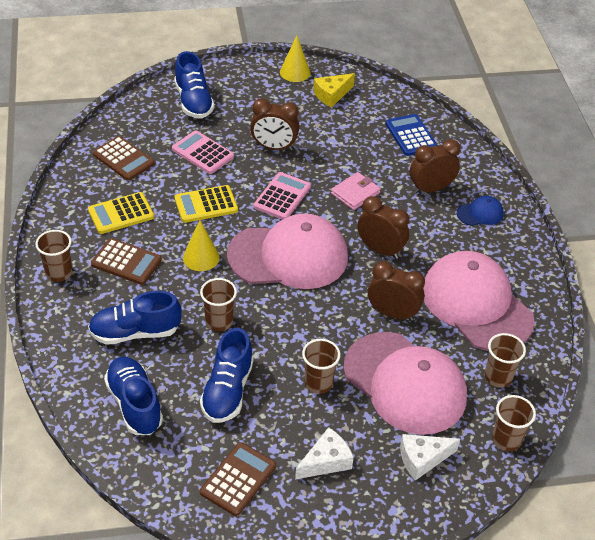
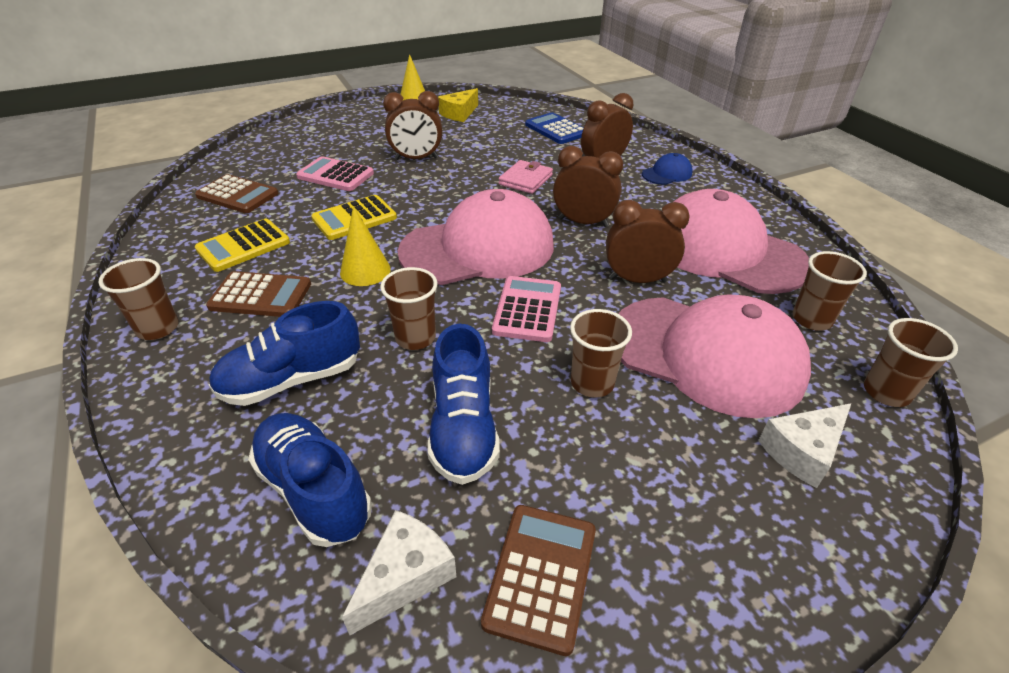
camera: 15 degrees left, 5 degrees down
(193, 101) = (312, 138): blue shoe -> none
(282, 197) = (444, 196): pink calculator -> pink calculator (527, 309)
(326, 461) = (668, 497): white cheese -> white cheese (405, 576)

